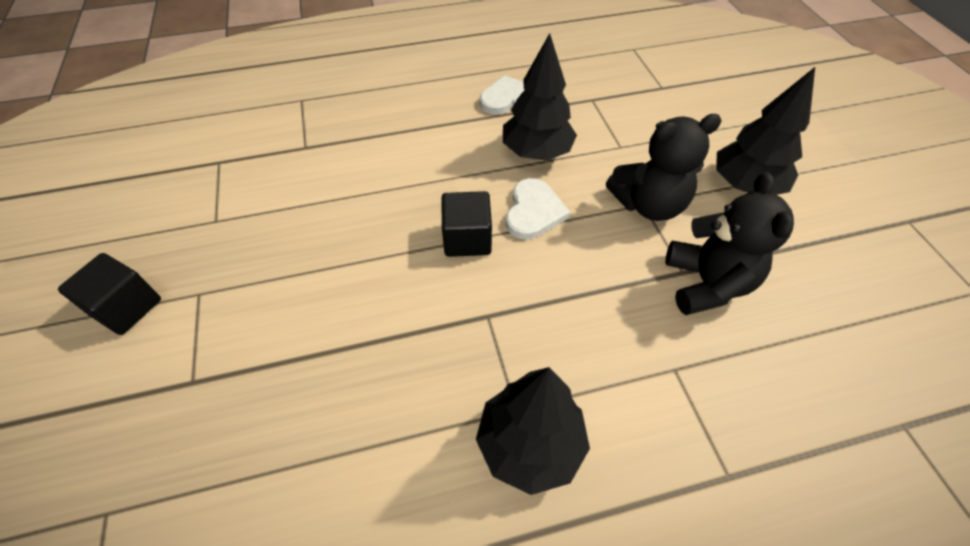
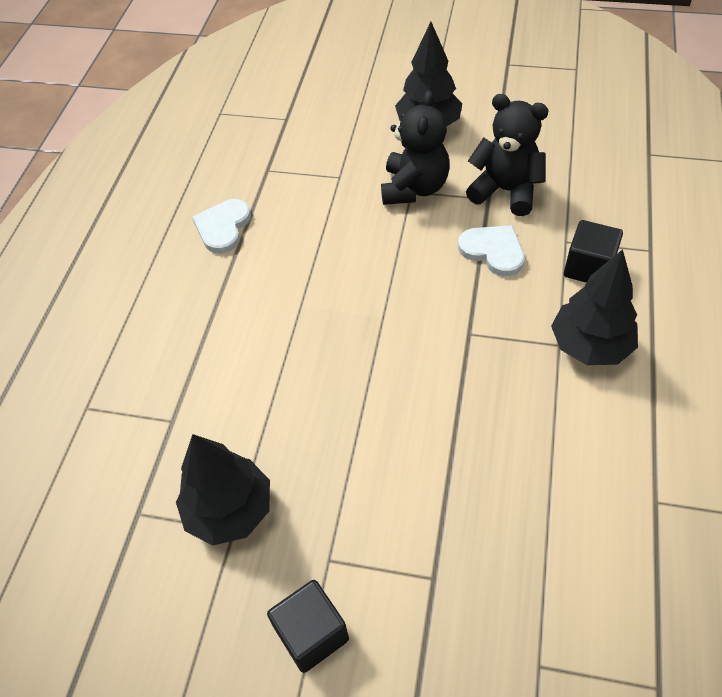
camera: 60 degrees left, 0 degrees up
(467, 239) = (382, 320): black cube -> black cube (588, 267)
(533, 211) = (378, 263): white heart -> white heart (493, 251)
(536, 152) = (309, 235): black tree -> black tree (229, 510)

